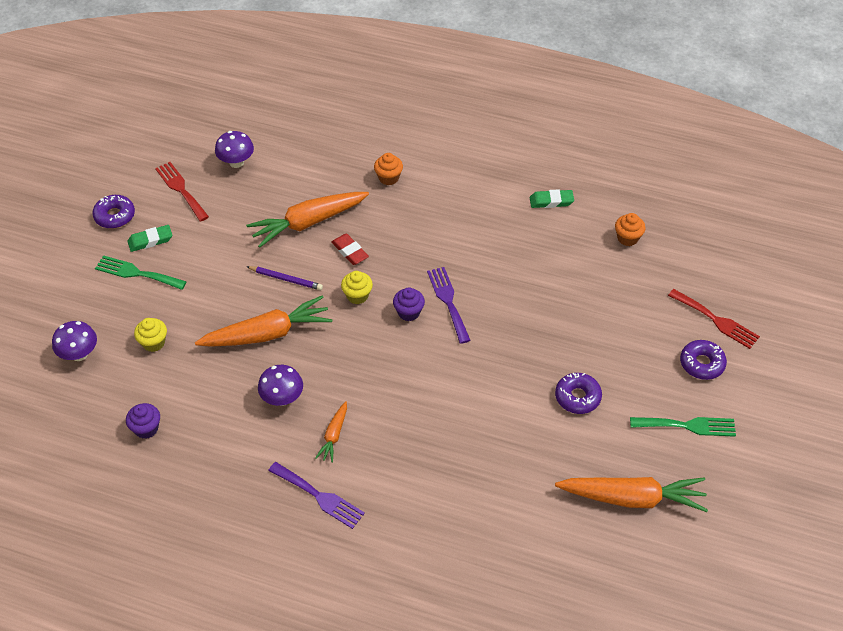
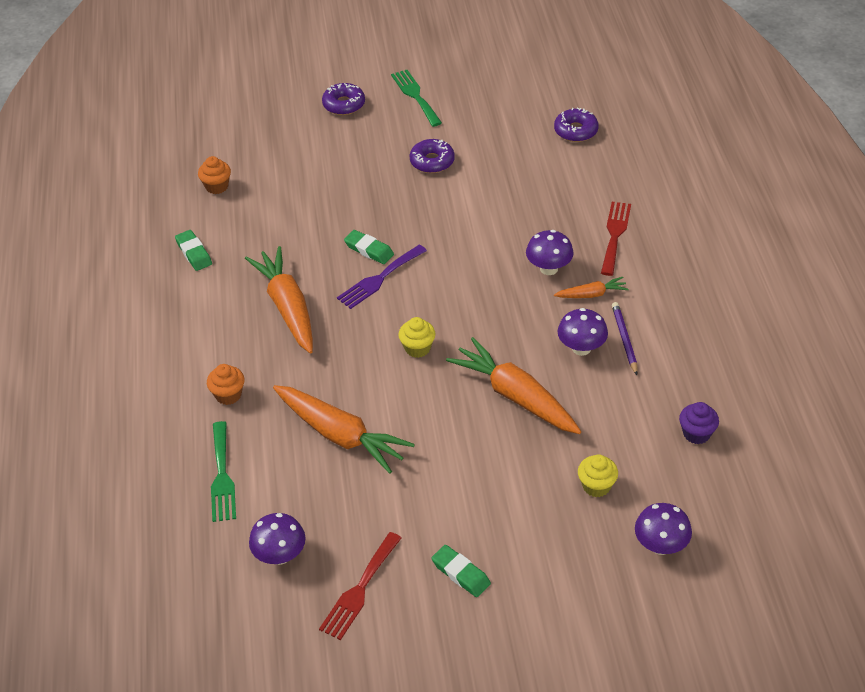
camera: 115 degrees left, 5 degrees down
(115, 216) = (446, 637): purple donut -> purple donut (575, 131)
(137, 273) = (517, 558): green fork -> green fork (222, 476)
(286, 279) = (434, 415): purple pencil -> purple pencil (624, 339)
(319, 496) = (658, 277): purple fork -> none
(350, 251) = (361, 380): red eraser -> none
(384, 420) = (549, 268): none -> purple mushroom
(409, 312) = (413, 301): purple cupcake -> none
(487, 307) = (369, 250): none -> green eraser
(632, 498) = (508, 105): orange carrot -> orange carrot (287, 307)
(716, 320) = (288, 108): red fork -> red fork (615, 235)

